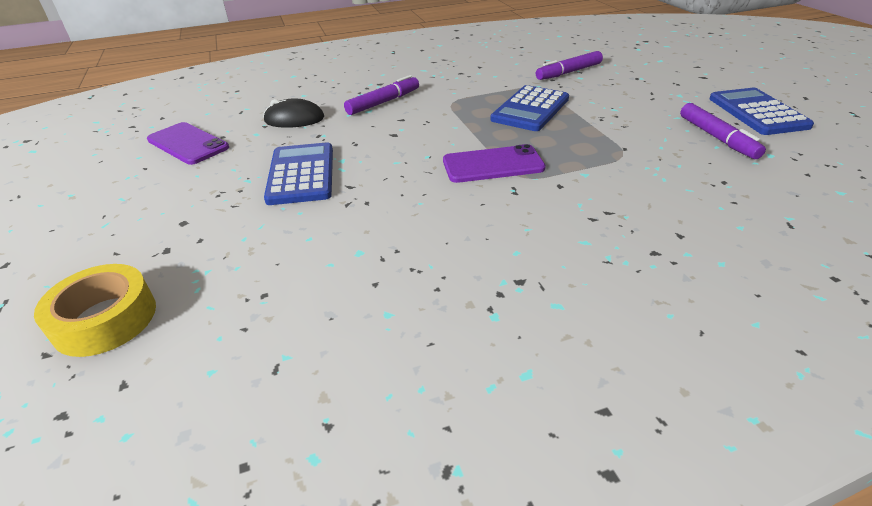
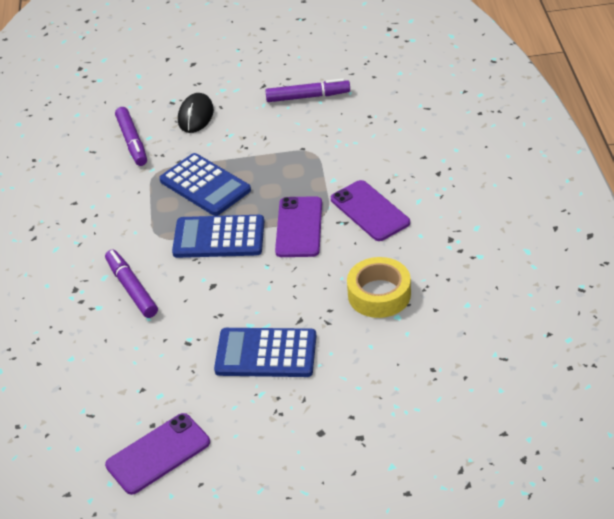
camera: 75 degrees left, 5 degrees up
(105, 319) = (439, 458): yellow tape -> yellow tape (379, 294)
(294, 119) = (138, 363): black mouse -> black mouse (196, 116)
(543, 206) = (369, 211): none -> purple phone
(757, 112) = (276, 62): blue calculator -> blue calculator (219, 238)

